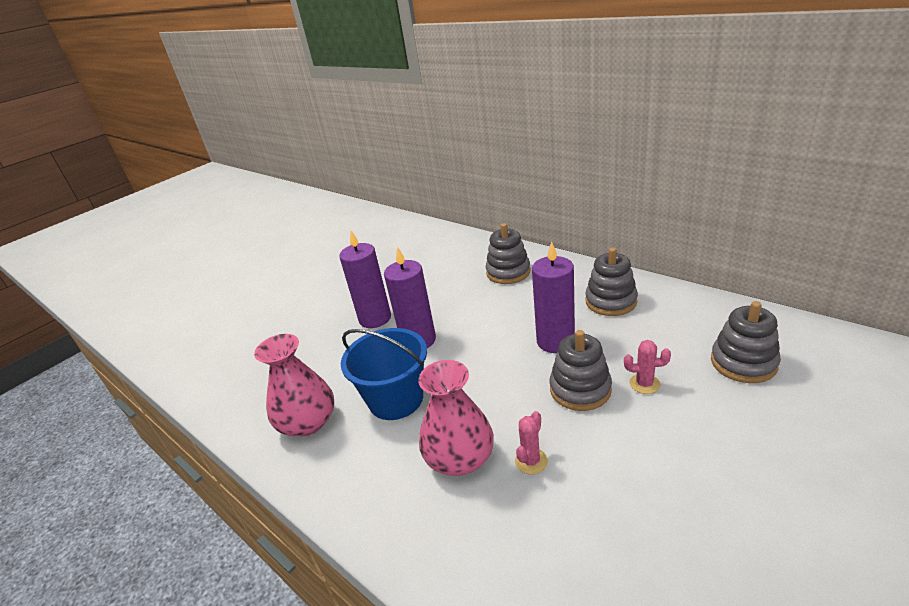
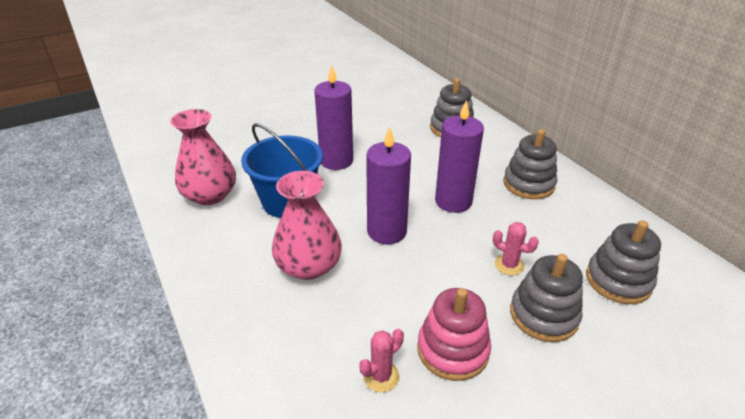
camera: 15 degrees right, 5 degrees up
(375, 318) = (312, 131): purple candle -> purple candle (387, 231)
(531, 461) = (365, 290): pink cactus -> pink cactus (381, 376)
(580, 389) = (447, 249): grey stacking toy -> grey stacking toy (543, 315)
(650, 486) = (452, 350): none -> pink stacking toy

